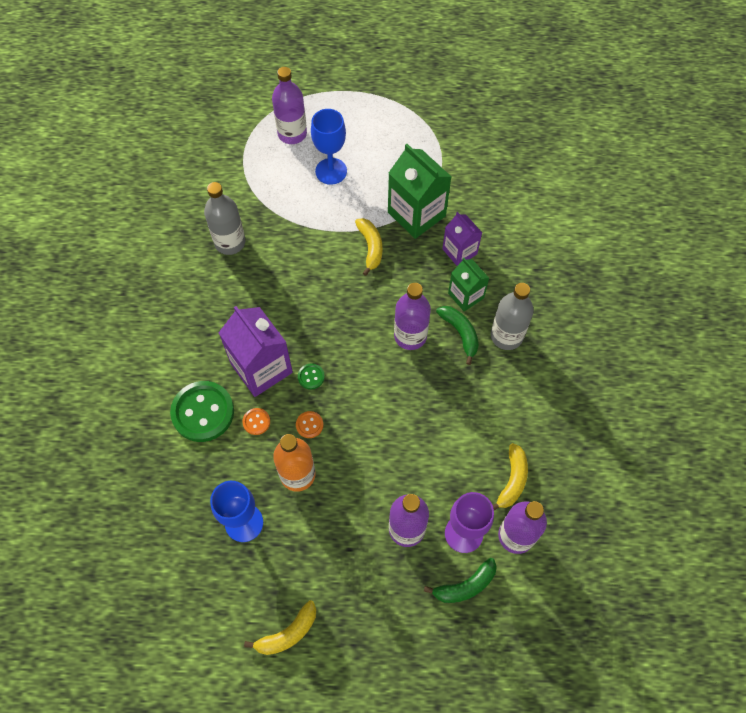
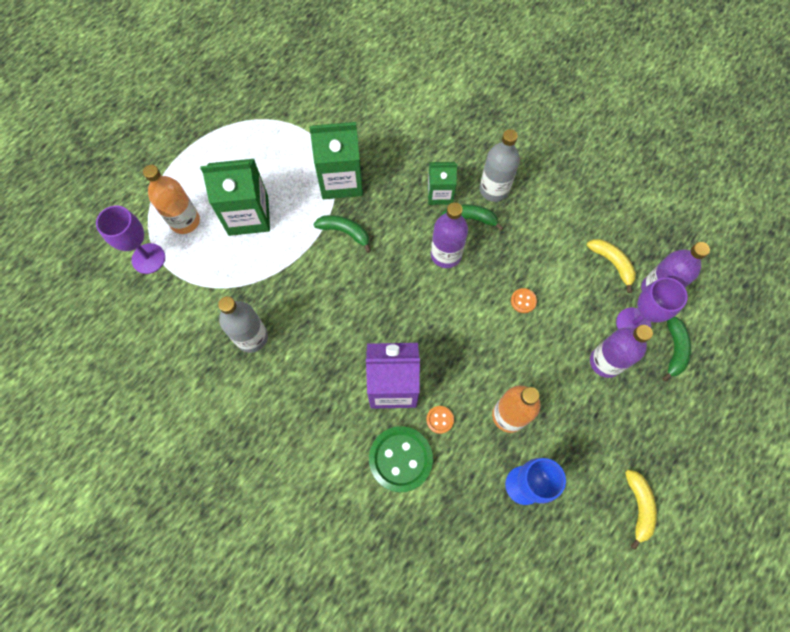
camera: 55 degrees left, 5 degrees up
(243, 132) = (148, 258): none -> purple goblet
(292, 134) = (185, 221): purple bottle -> orange bottle
(309, 425) = (471, 379): orange button -> orange button (523, 301)
(311, 377) = (429, 351): green button -> none
(331, 171) = (248, 215): blue goblet -> green carton
(370, 247) = (345, 232): yellow banana -> green banana
(459, 251) = (398, 173): purple carton -> none

